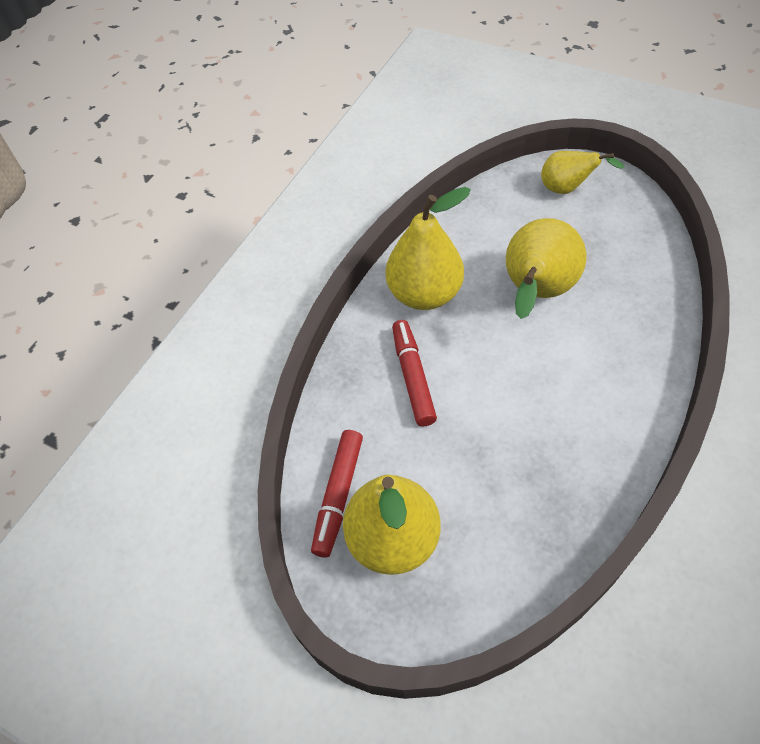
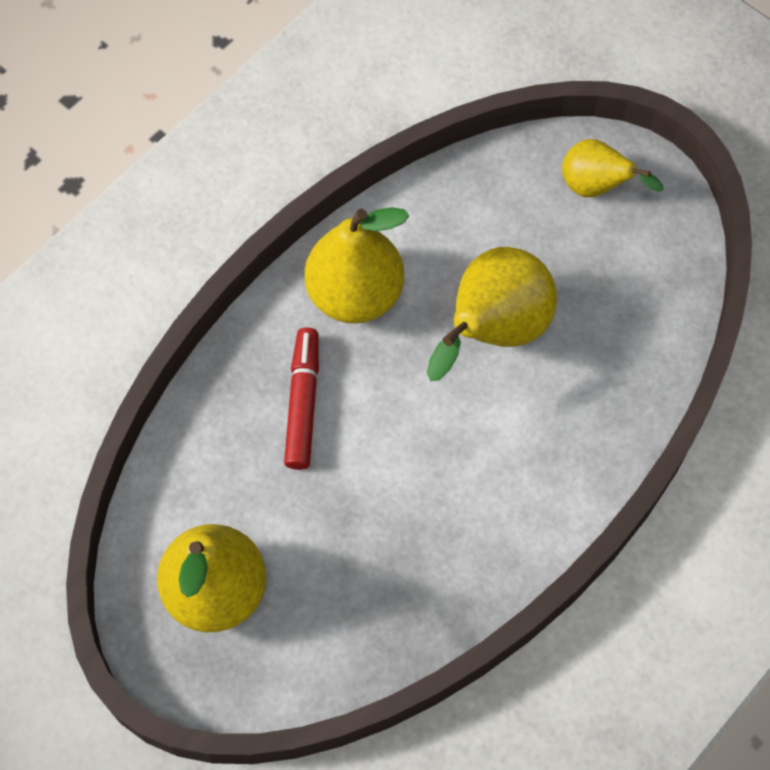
camera: 10 degrees right, 10 degrees up
(338, 496) = (172, 525): red marker -> none

